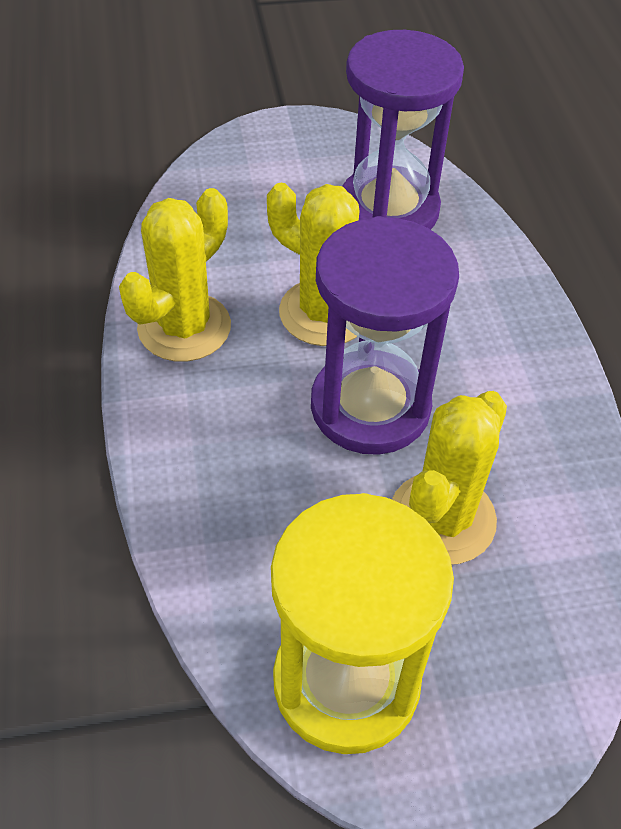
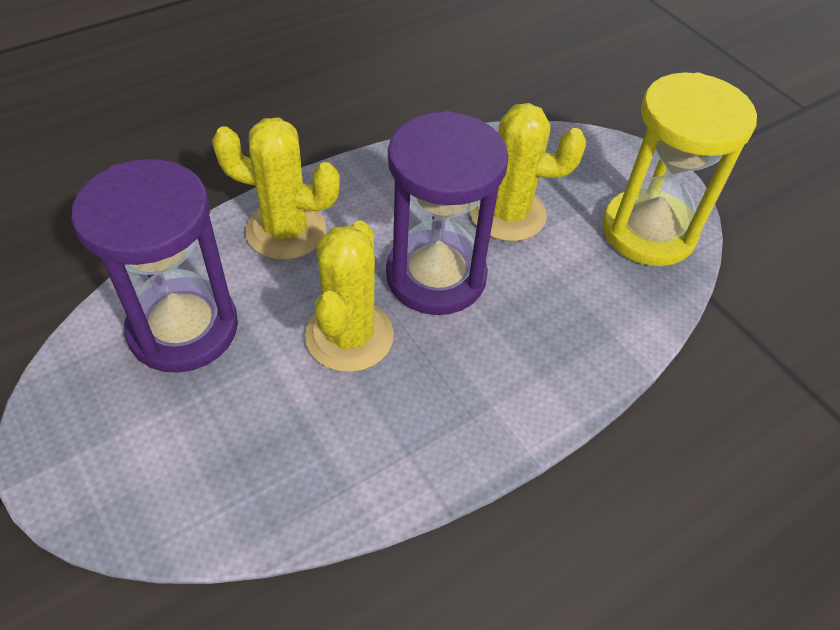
camera: 115 degrees left, 0 degrees up
(184, 327) = (422, 440): yellow cactus -> yellow cactus (286, 230)

